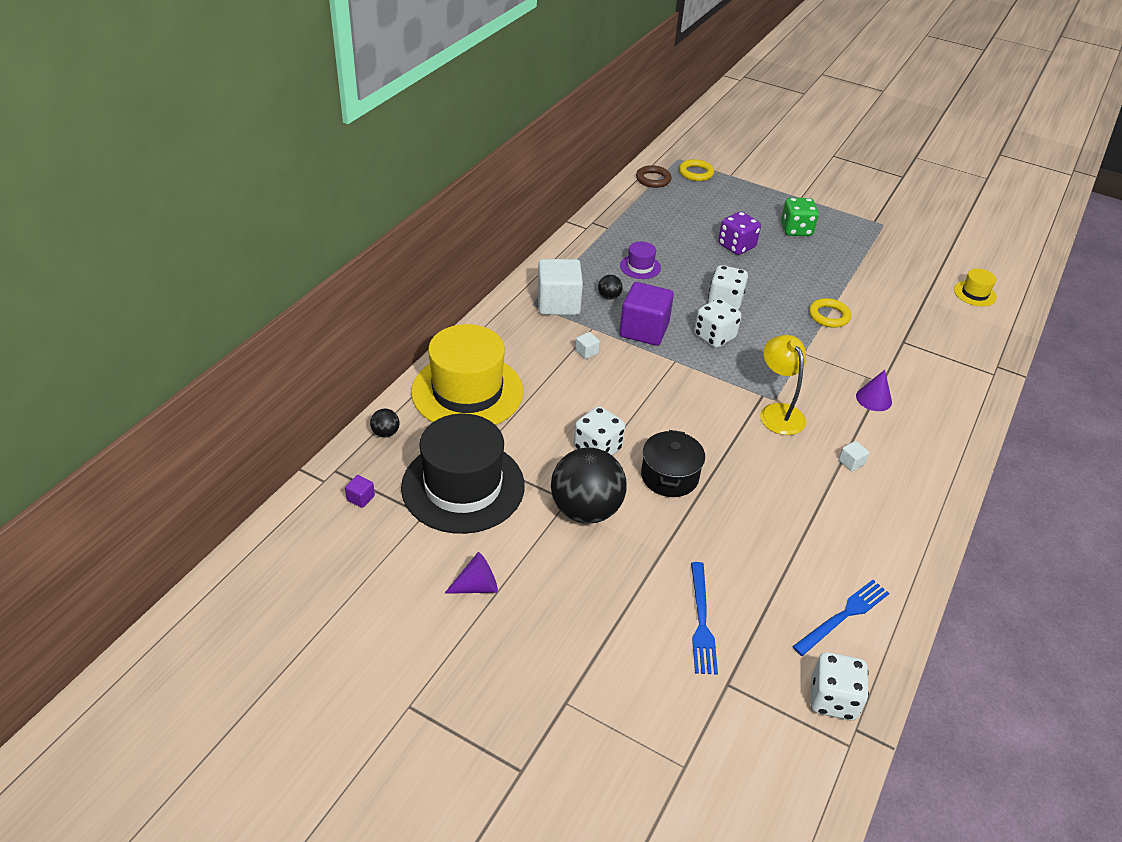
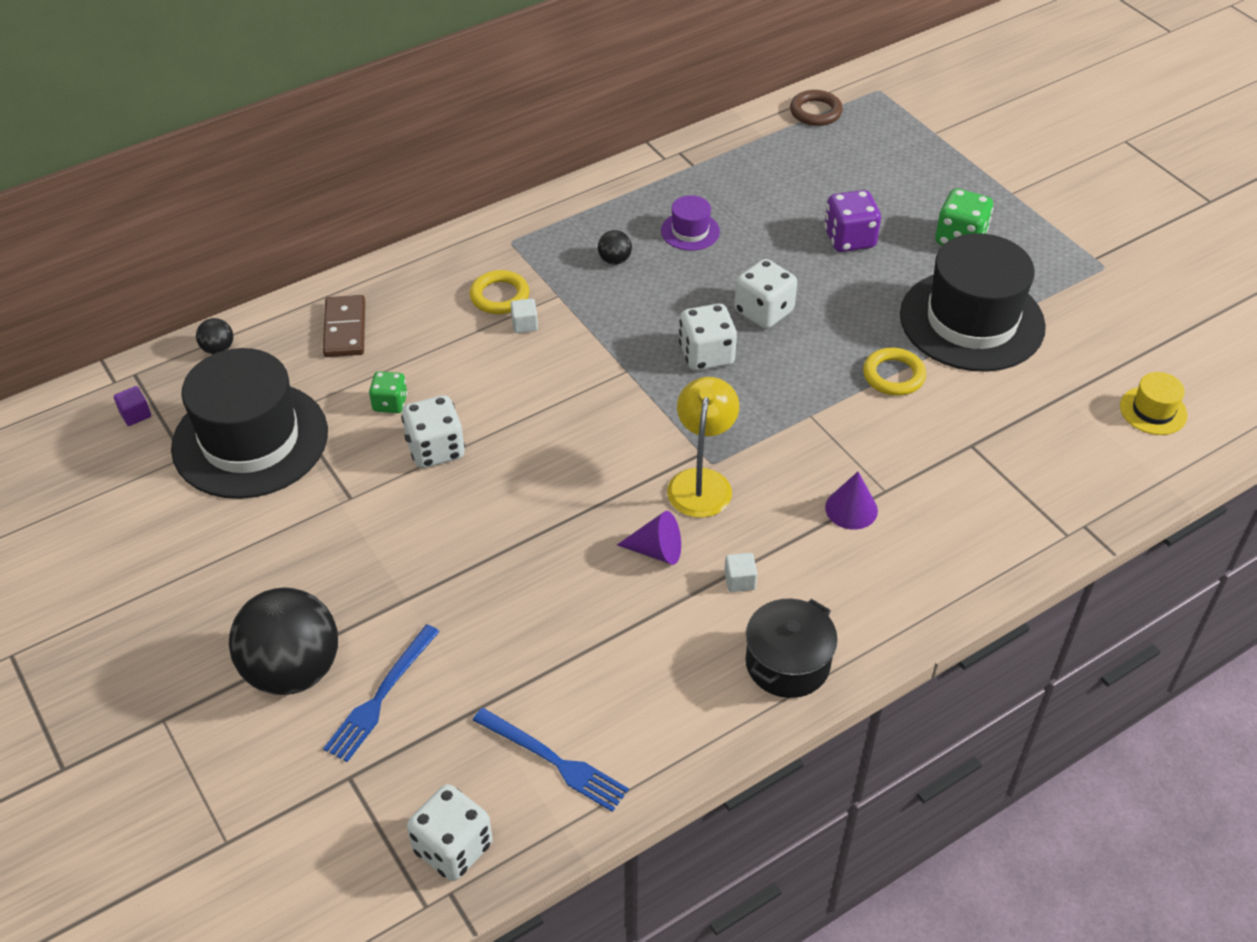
camera: 30 degrees right, 5 degrees up
(467, 391) = (344, 329): yellow hat -> brown domino
(477, 586) = (175, 558): purple cone -> purple cone (656, 551)
(541, 429) = (390, 403): none -> green dice
(558, 303) = (543, 251): white cube -> none
(586, 510) = (361, 517): black ball -> black ball (292, 670)
(644, 330) = (621, 318): purple cube -> none
(669, 476) = (492, 513): black pot -> black pot (787, 663)
(696, 173) = (886, 117): yellow ring -> yellow ring (499, 296)
(842, 273) = (971, 321): none -> black hat
(843, 616) = (554, 761): blue fork -> blue fork turned 45 degrees clockwise

